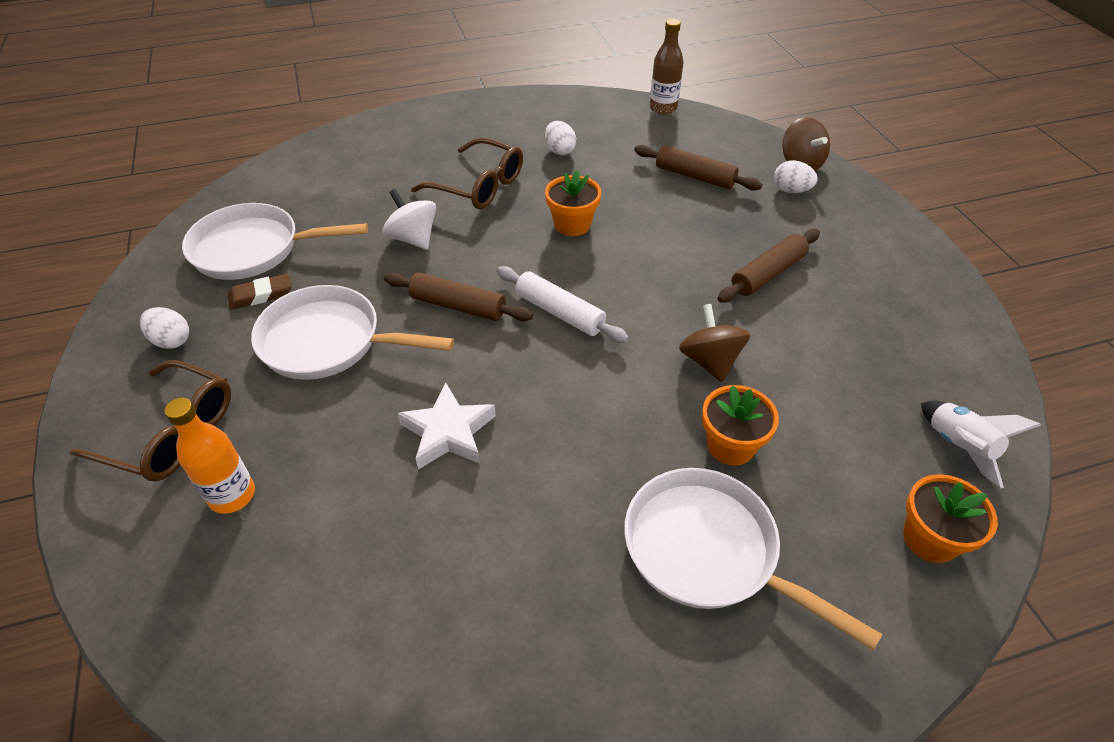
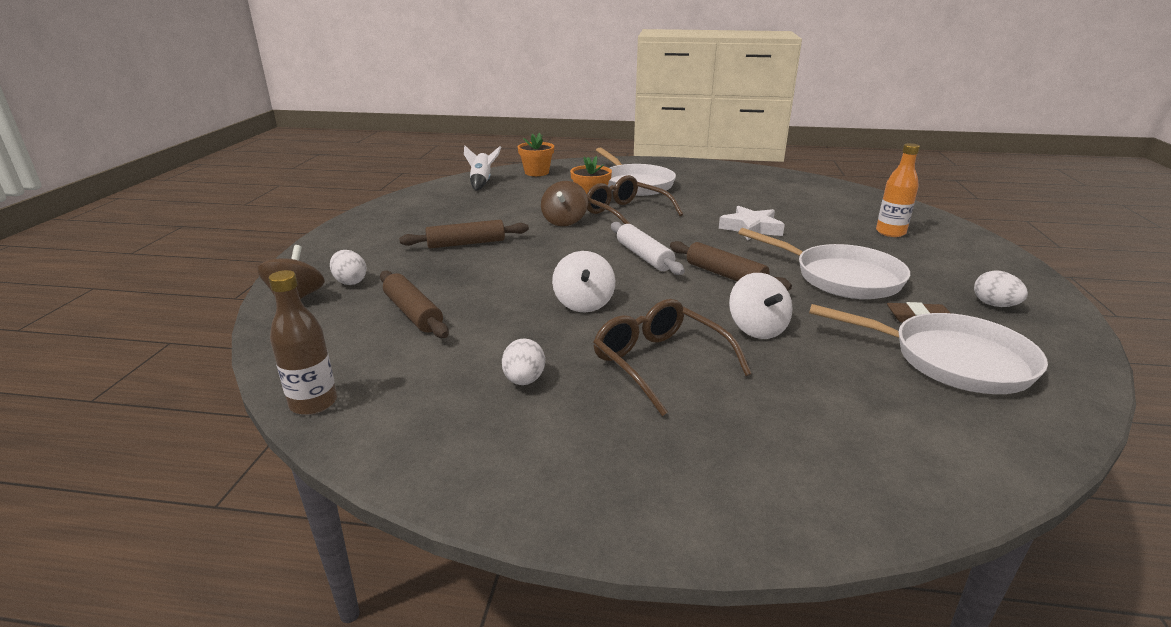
camera: 155 degrees left, 20 degrees down
(170, 433) = (952, 259): brown glasses -> brown glasses (626, 213)
(572, 224) = (583, 303): orange flower pot -> white spinning top

